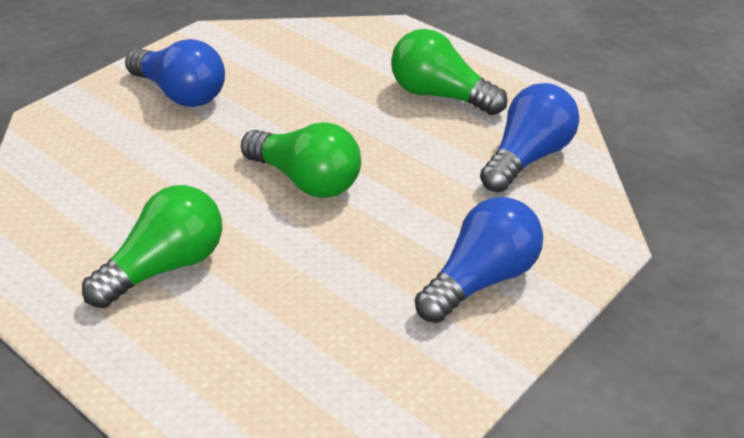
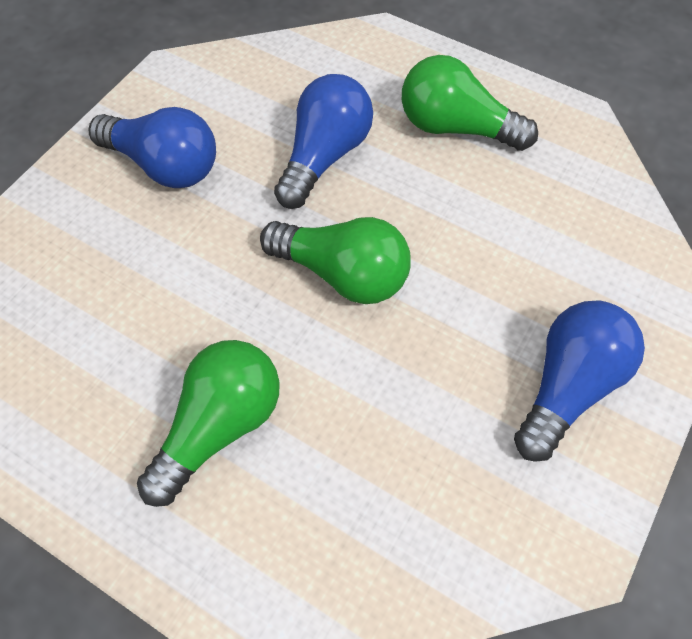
camera: 10 degrees left, 20 degrees up
(527, 157) = (572, 204): blue light bulb -> blue light bulb (324, 156)

